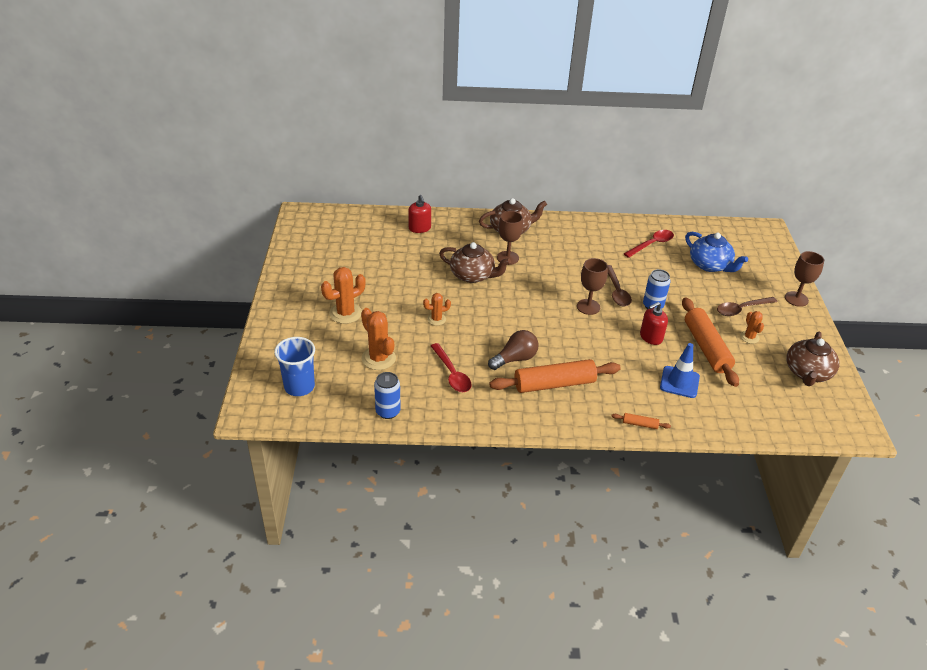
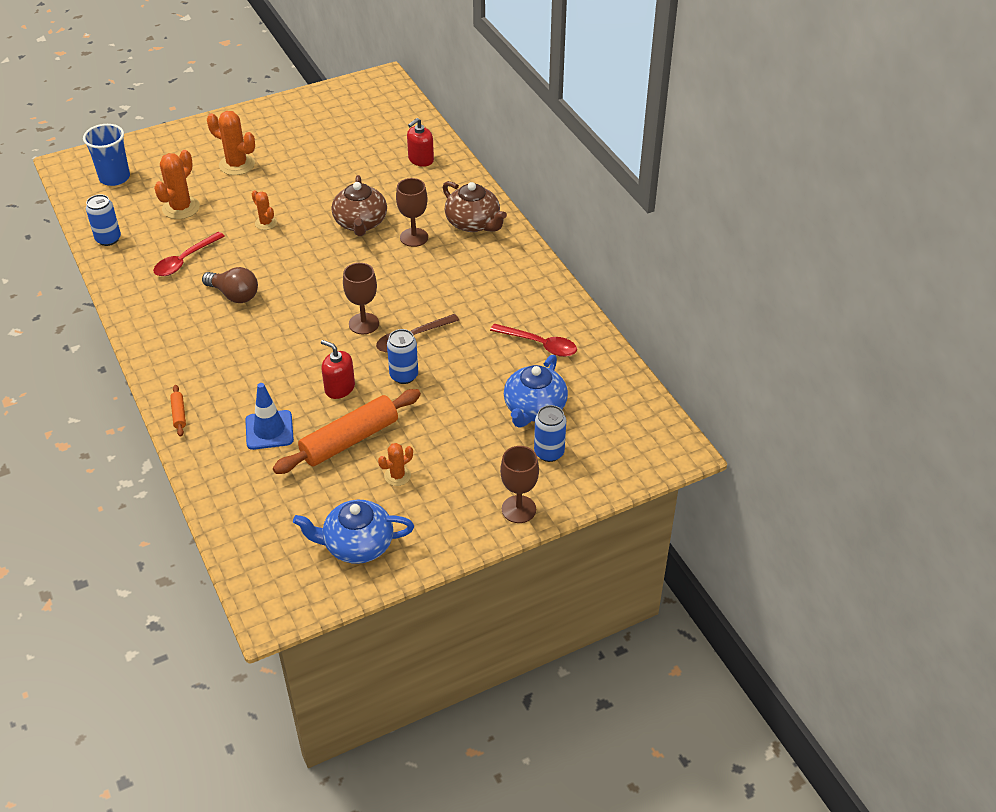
camera: 65 degrees right, 5 degrees up
(554, 384) = (209, 334): orange rolling pin -> none
(741, 309) = (454, 457): brown spoon -> none
(751, 272) = (549, 452): none -> blue can
(807, 373) = (357, 545): brown teapot -> blue teapot

